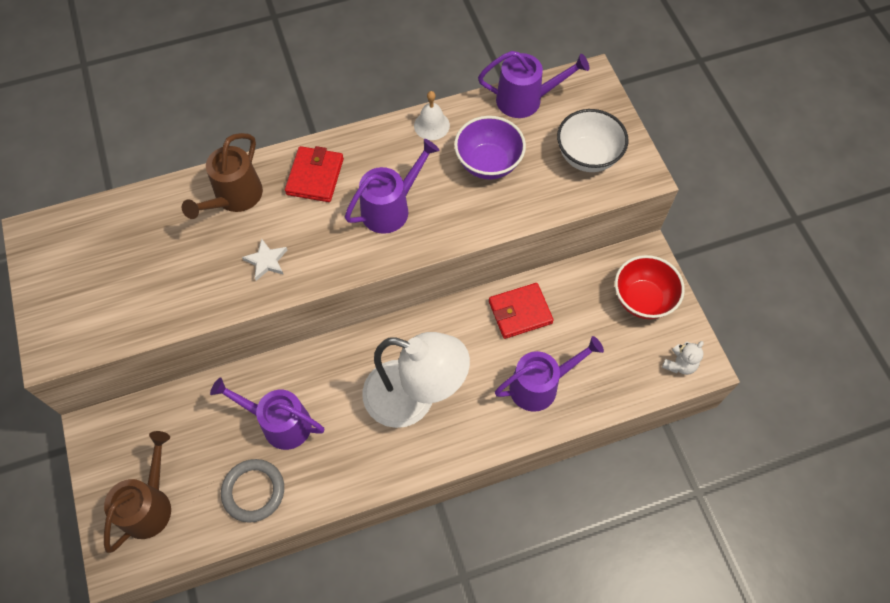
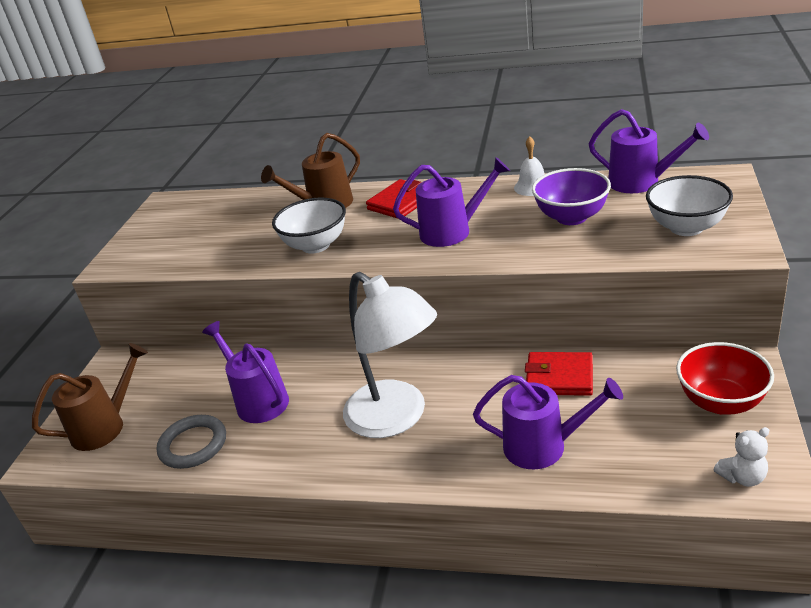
camera: 35 degrees right, 30 degrees down
(266, 261) = (316, 245): white star -> white bowl

